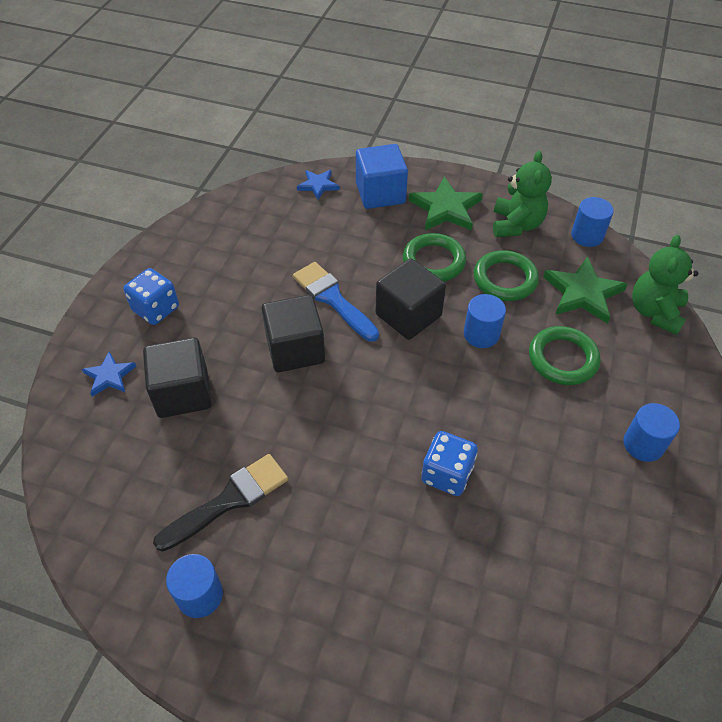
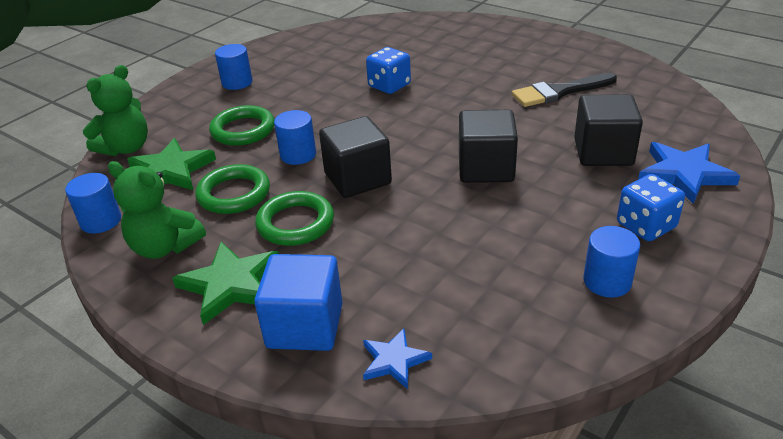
camera: 160 degrees left, 15 degrees down
(109, 376) = (684, 174): blue star -> blue star, size x1.70
(200, 595) = (580, 60): blue cylinder -> blue cylinder (607, 281)
(333, 299) = (431, 204): blue brush -> none
(516, 225) = (165, 247): green teddy bear -> green teddy bear turned 90 degrees counterclockwise

